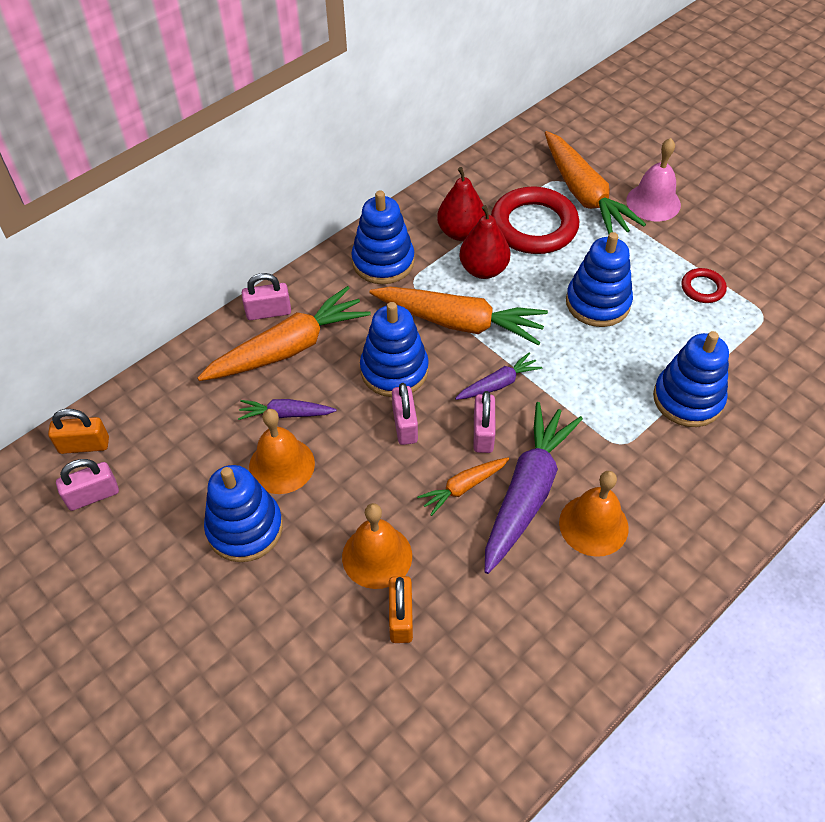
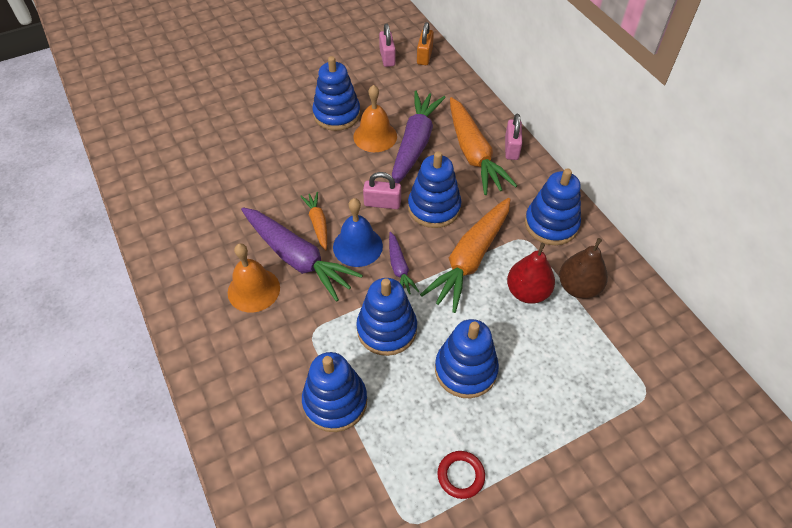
camera: 105 degrees right, 0 degrees up
(286, 414) = (415, 144): purple carrot -> purple carrot, size x1.97
(377, 556) = (289, 169): orange bell -> none
(401, 617) = (243, 172): orange padlock -> none
(461, 232) = (578, 287): red pear -> brown pear
(483, 433) = (357, 246): pink padlock -> blue bell
(534, 226) = (578, 349): red ring -> none
(583, 376) = (387, 329): none -> blue stacking toy
(584, 194) = (619, 411): orange carrot -> none
(653, 202) = (599, 480): pink bell -> none

